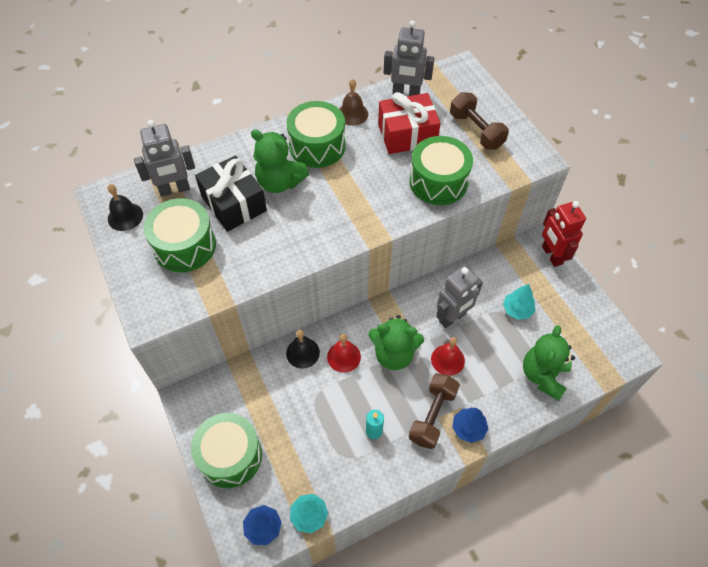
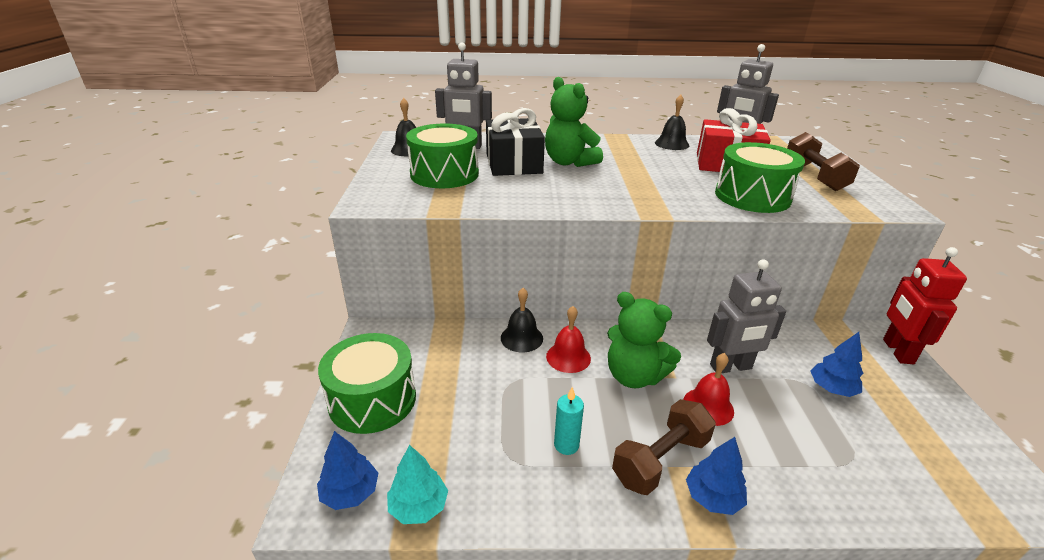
camera: 25 degrees right, 25 degrees down
(317, 146) = (623, 152): green drum -> none
(352, 114) = (672, 144): brown bell -> black bell
(517, 310) = (831, 389): turquoise tree -> blue tree
(543, 375) = (862, 478): green teddy bear -> none

